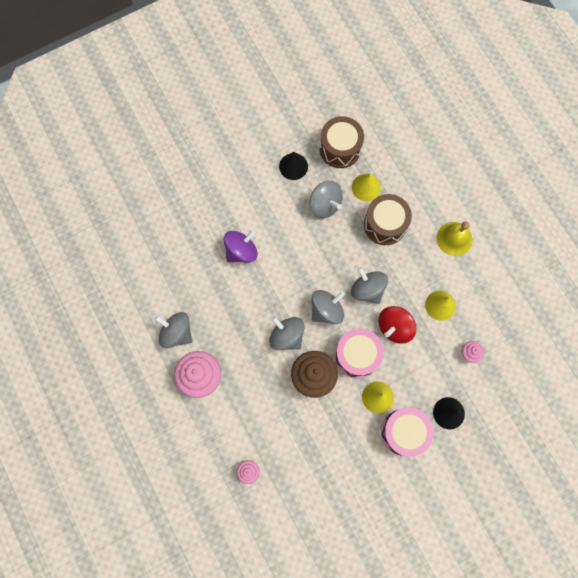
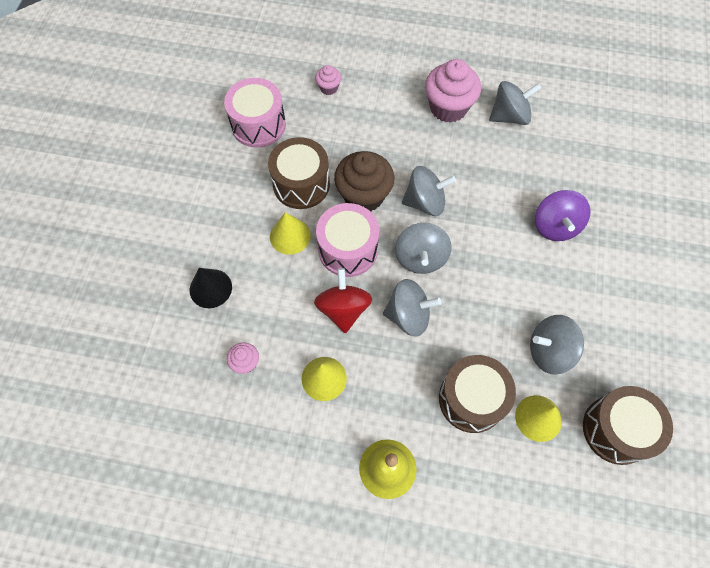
camera: 130 degrees right, 10 degrees down
(293, 166) = (628, 355): black cone -> none
(337, 422) = (301, 184): none -> brown drum
(403, 432) = (235, 232): pink drum -> pink drum (258, 125)

